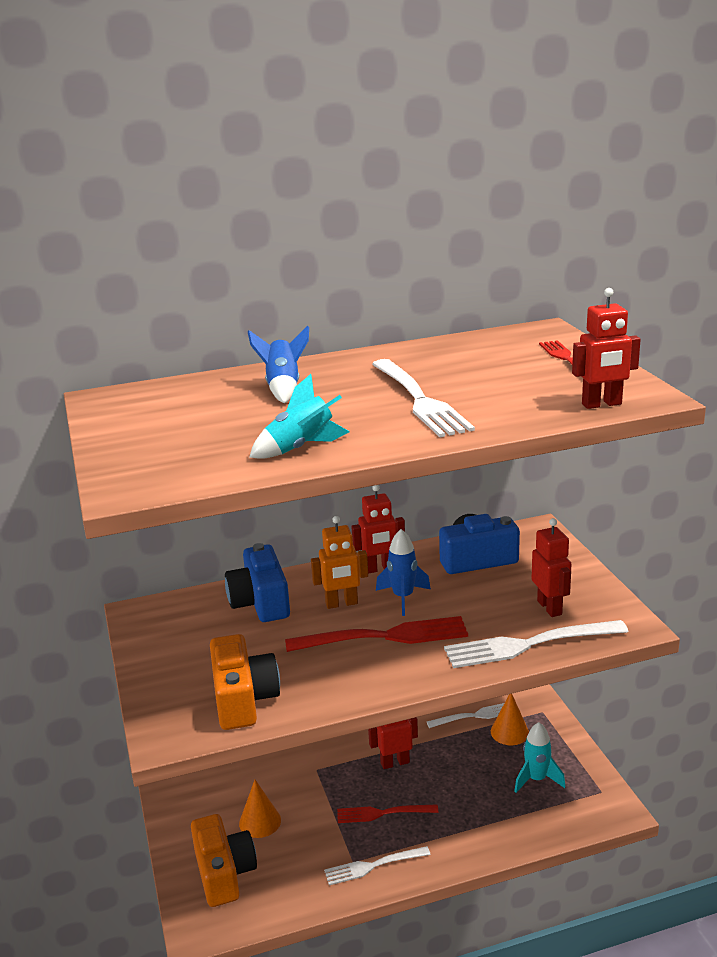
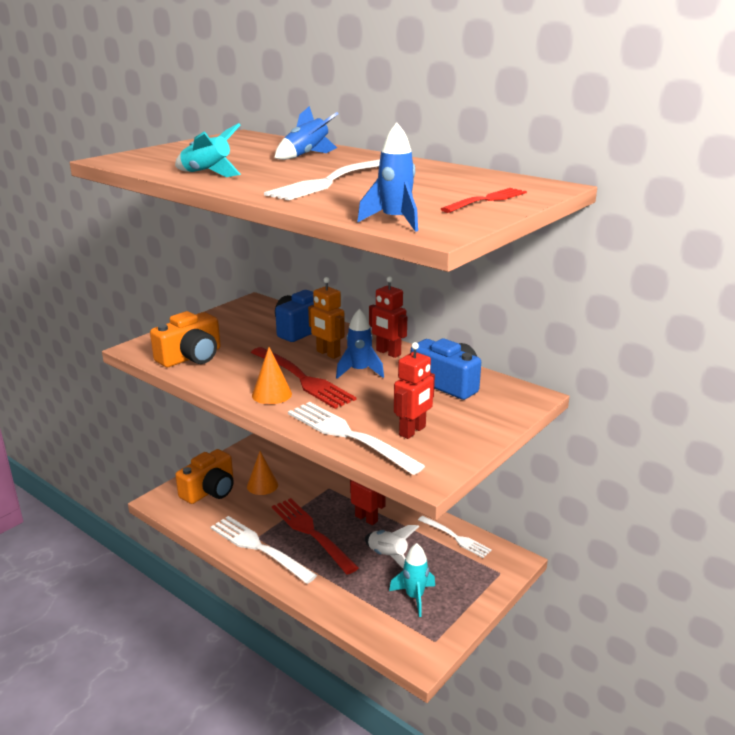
camera: 55 degrees right, 0 degrees up
(373, 866) = (259, 548): white fork -> white fork, size x1.61
(382, 813) = (311, 533): red fork -> red fork, size x1.61
(466, 772) = (388, 556): none -> white rocket
(509, 732) = (456, 563): orange cone -> orange cone (272, 394)
(602, 404) = (395, 221): red robot -> blue rocket

